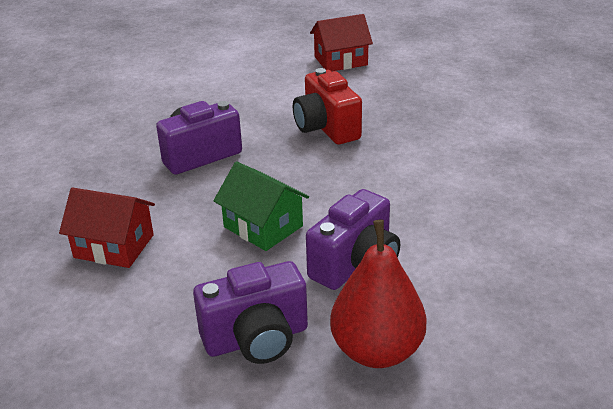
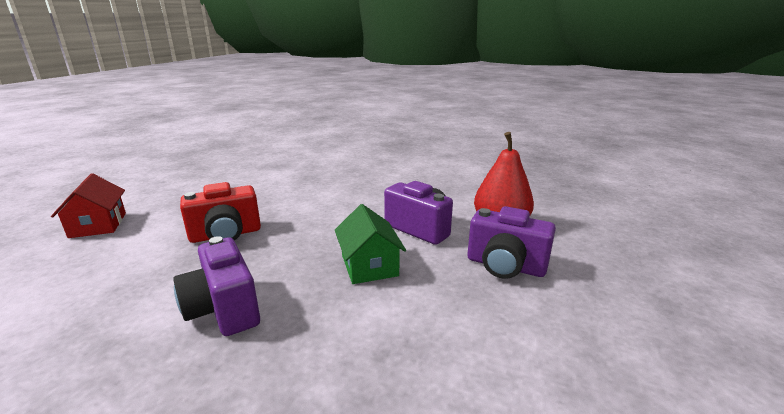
camera: 90 degrees left, 10 degrees down
(114, 246) = (389, 363): red house -> none
(256, 339) = (505, 266): purple camera -> purple camera turned 135 degrees clockwise
(263, 226) = (369, 265): green house -> green house turned 60 degrees counterclockwise

